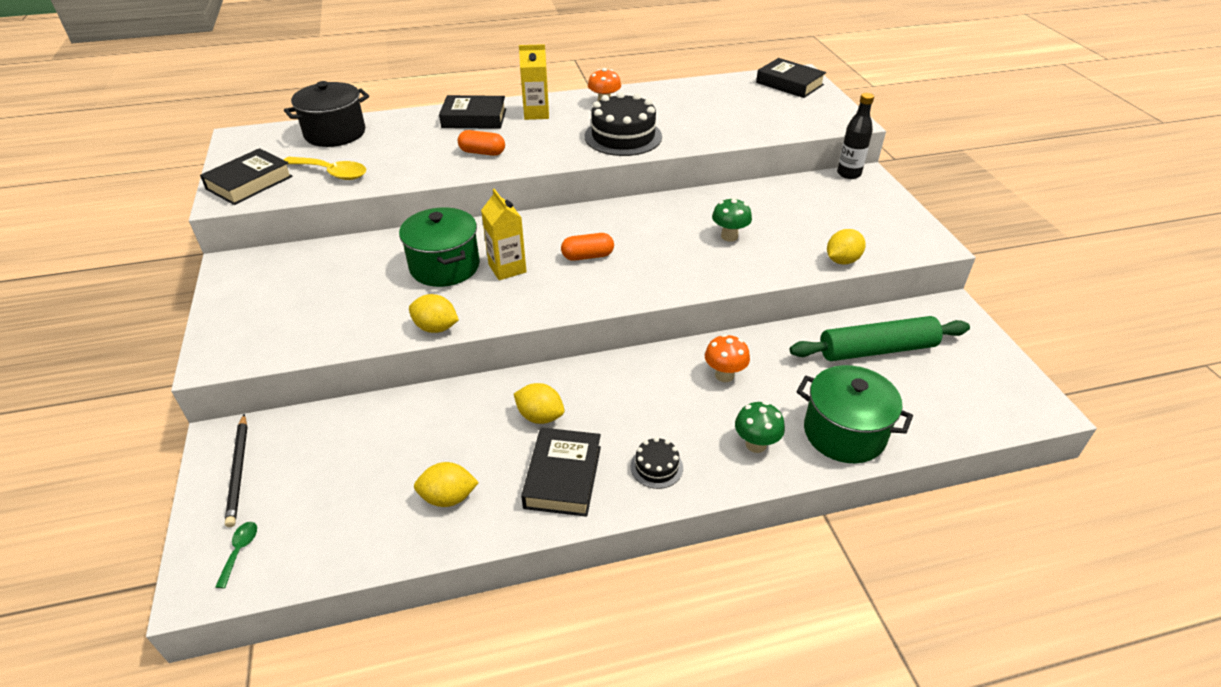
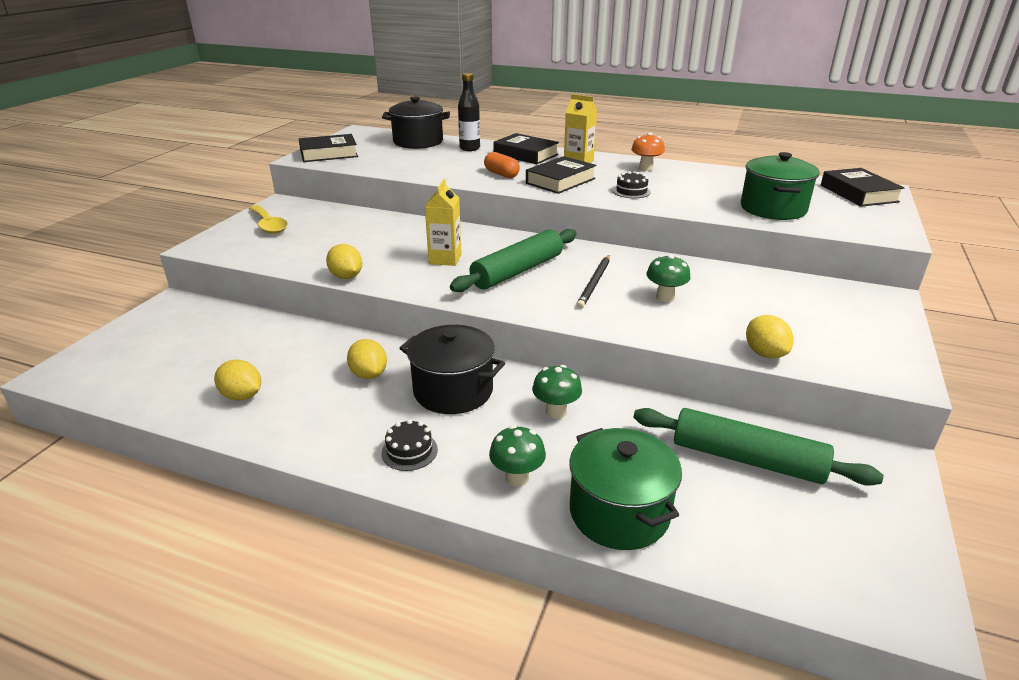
camera: 35 degrees right, 10 degrees down
(239, 471) = (156, 323): black pencil -> black pencil (594, 283)
(240, 551) = (97, 366): green spoon -> none
(332, 173) = (384, 161): yellow spoon -> yellow spoon (269, 225)
(445, 266) = (403, 244): green pot -> green pot (773, 209)
(563, 477) = (331, 421): black book -> black book (560, 181)
(587, 256) = (517, 271): orange capsule -> green rolling pin
(623, 136) = (631, 191): black cake -> black cake, size x0.48
(629, 396) = (453, 391): none -> black pot
(724, 375) = (556, 412): orange mushroom -> green mushroom
(842, 260) = (765, 353): yellow lemon -> yellow lemon turned 75 degrees clockwise
(848, 174) = (866, 289): black bottle -> black bottle (469, 148)

